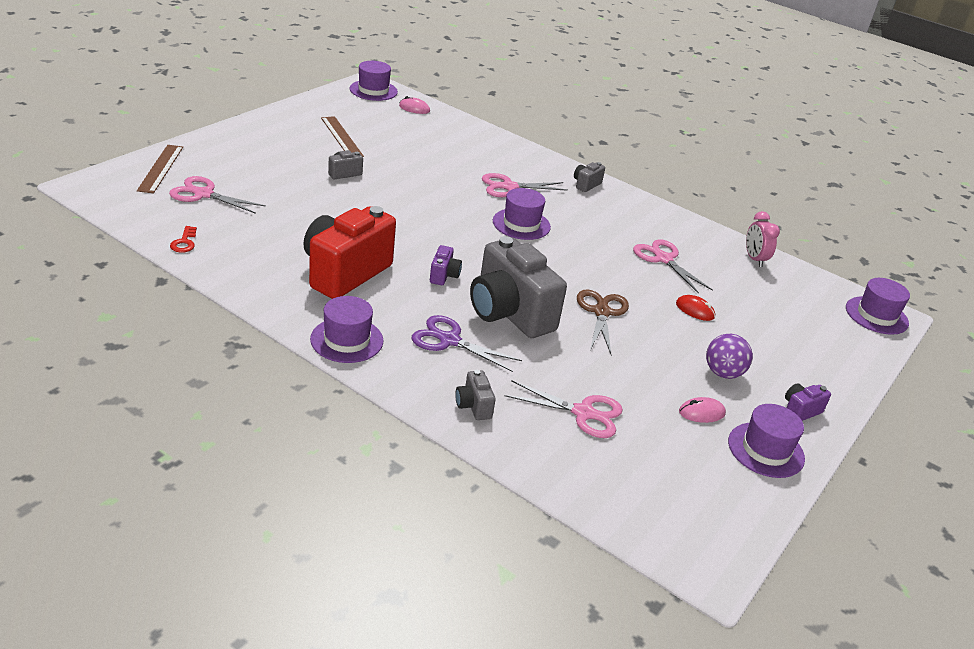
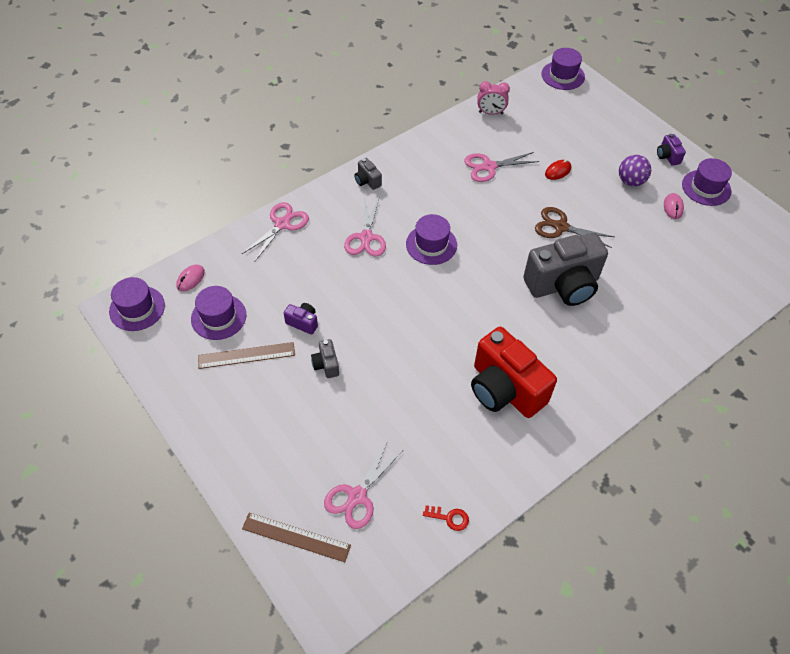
camera: 70 degrees left, 20 degrees up
(347, 340) = (600, 402): purple hat -> purple hat (218, 317)
(444, 276) = (510, 317): purple camera -> purple camera (303, 322)
(449, 340) = (598, 332): purple scissors -> none
(473, 406) = (675, 333): grey camera -> none
(583, 413) = (678, 271): pink scissors -> pink scissors (282, 224)

